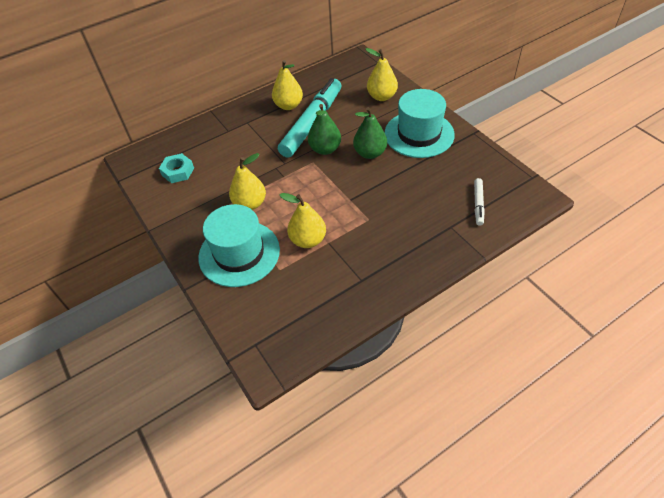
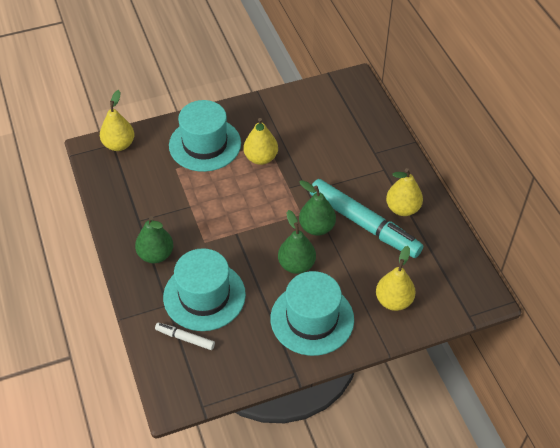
camera: 100 degrees right, 0 degrees up
(178, 171) = (324, 111): turquoise nut -> none
(308, 240) = (199, 192): yellow pear -> yellow pear (119, 144)
(399, 252) = (156, 255): none -> green pear
(429, 203) = (204, 296): none -> turquoise hat

